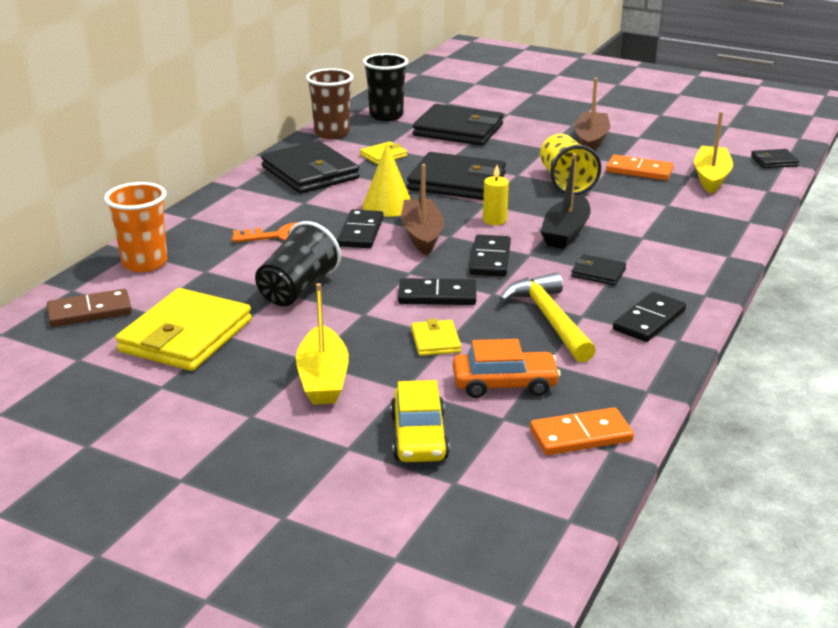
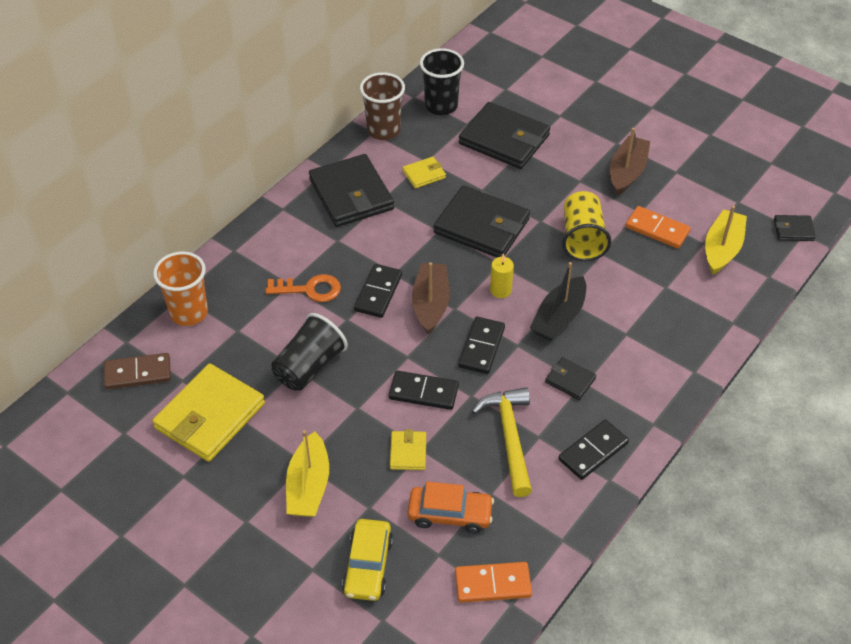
camera: 10 degrees right, 20 degrees up
(387, 205) = (410, 255): yellow cone -> none

